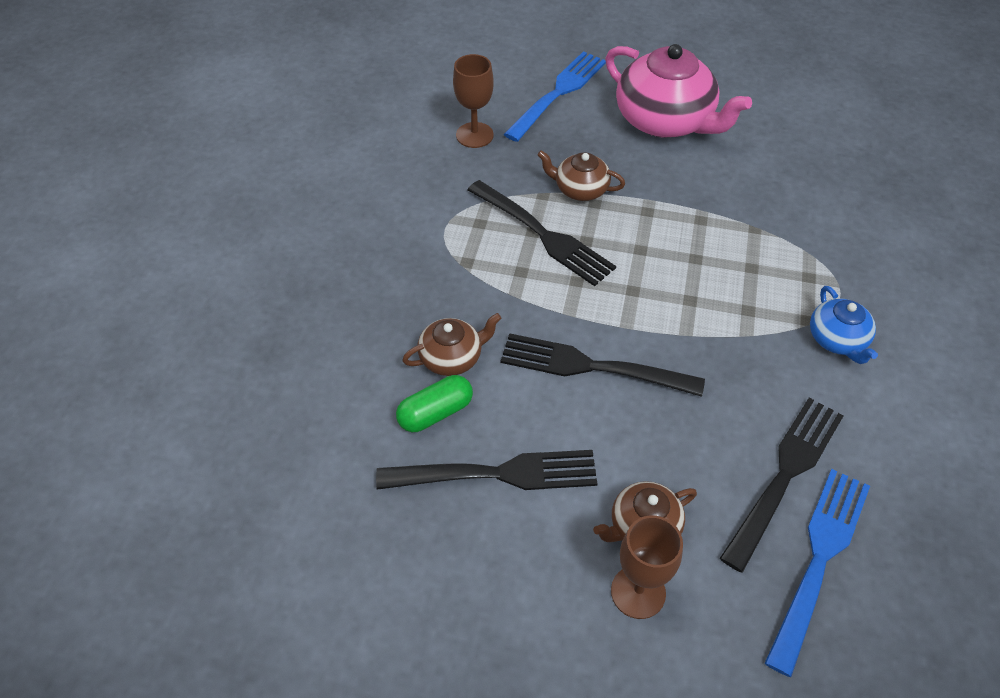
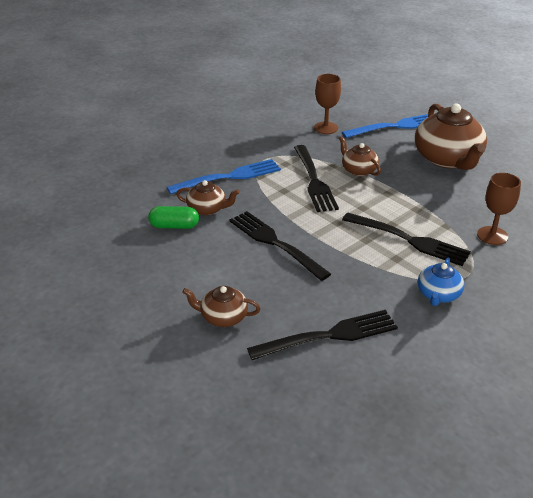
camera: 35 degrees right, 15 degrees down
(495, 474) = (174, 261): black fork -> black fork (408, 240)
(638, 592) = (189, 340): brown goblet -> brown goblet (492, 235)
(665, 121) = (447, 159): pink teapot -> brown teapot
(818, 561) = (303, 380): blue fork -> blue fork (228, 177)

